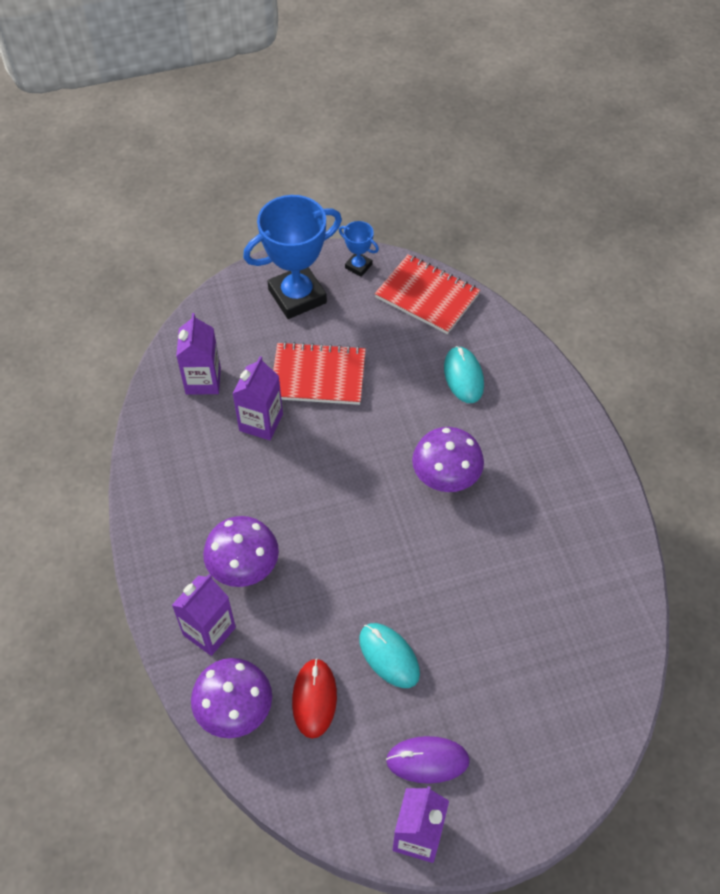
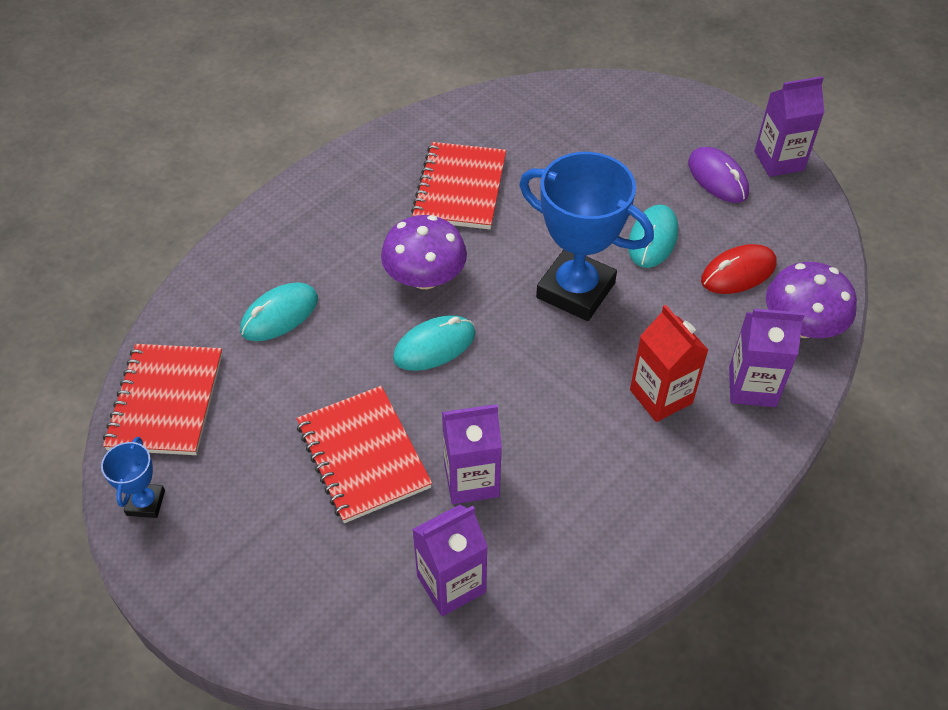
camera: 120 degrees left, 5 degrees down
(243, 565) = (661, 396): purple mushroom -> red carton
(297, 296) = (239, 550): blue trophy -> blue trophy (575, 290)
(378, 452) = (434, 346): none -> turquoise mouse
(529, 545) = (460, 188): none -> red notebook

